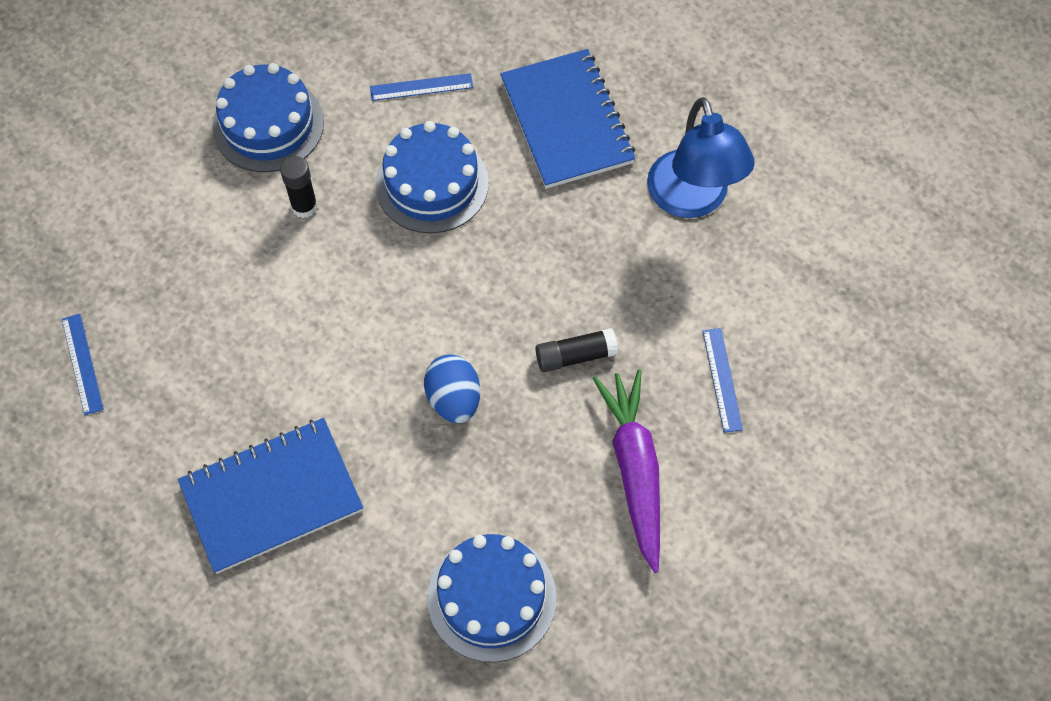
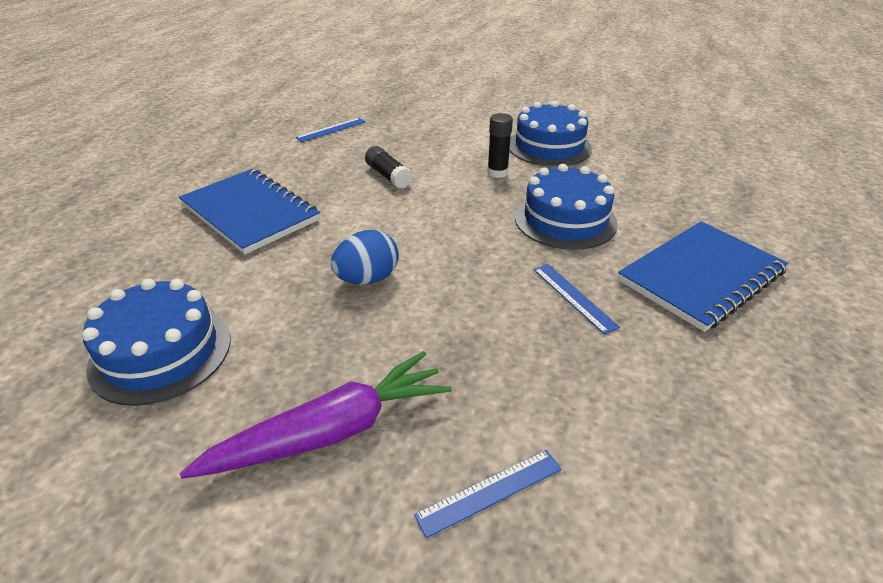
camera: 70 degrees right, 25 degrees down
(421, 87) = (646, 195): blue ruler -> blue ruler (574, 297)
(575, 356) = (451, 346): black glue stick -> black glue stick (388, 176)
(692, 200) = (709, 394): blue lamp -> none

